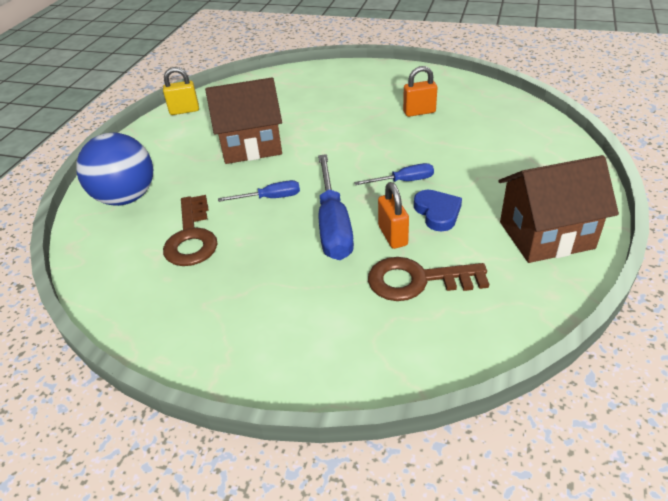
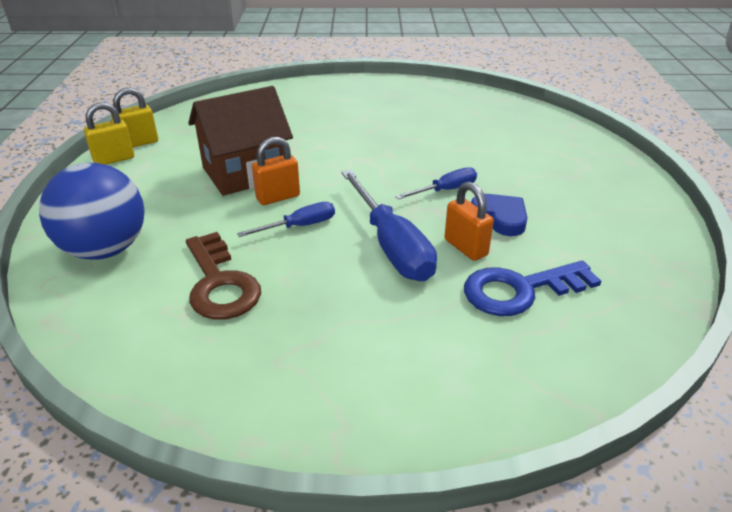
camera: 20 degrees left, 5 degrees down
(161, 123) = (114, 159): none -> yellow padlock
(417, 280) = (520, 290): brown key -> blue key
(419, 112) = (422, 121): orange padlock -> orange padlock (278, 197)
(546, 235) = (623, 225): brown house -> none

